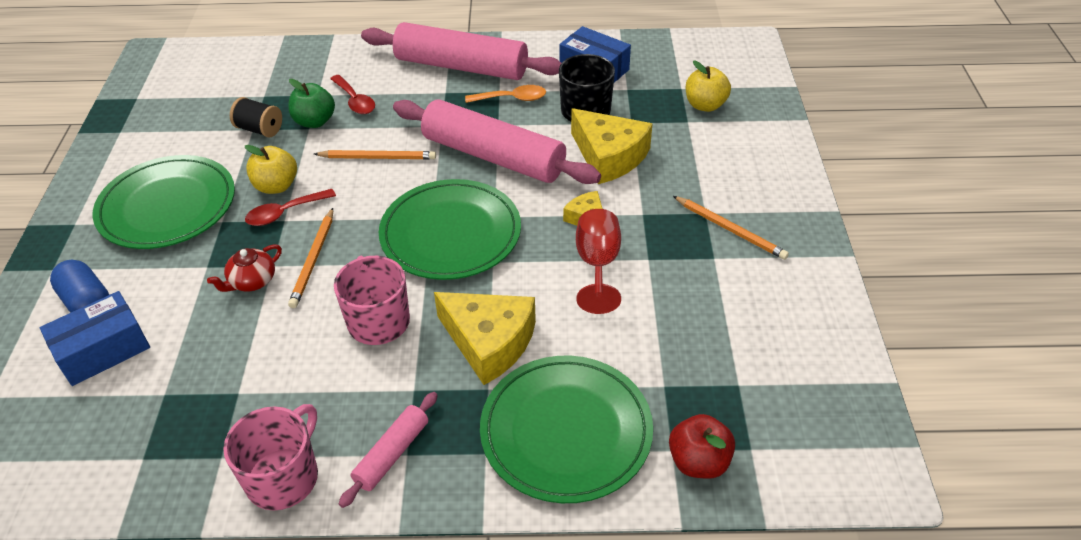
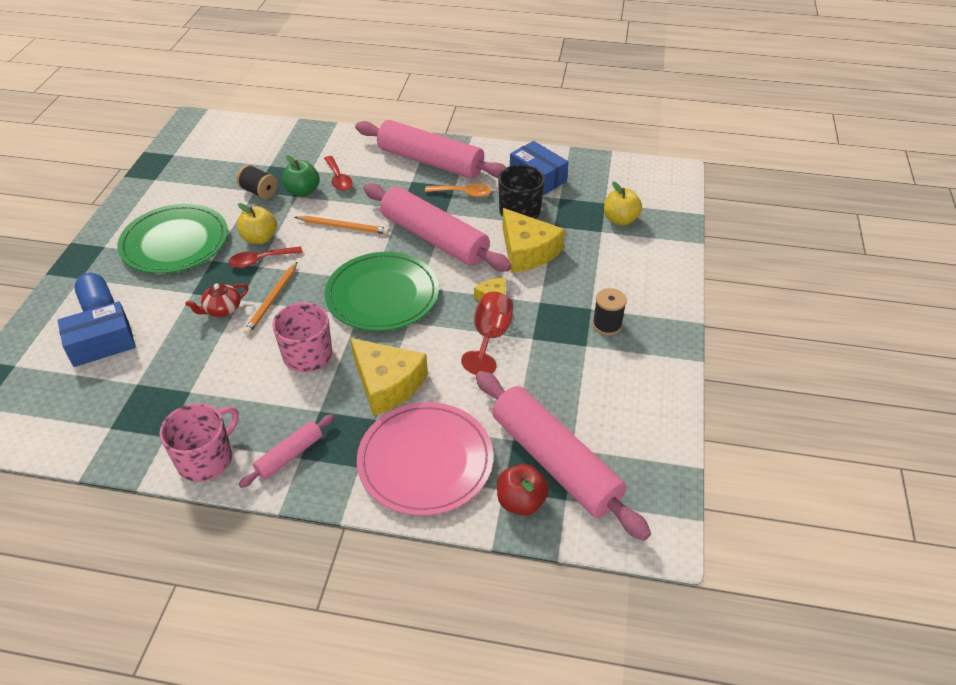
camera: 10 degrees right, 0 degrees up
(566, 431) = (425, 461): green plate -> pink plate
(723, 405) = (554, 462): none -> pink rolling pin
(730, 229) = (607, 325): orange pencil -> black spool

